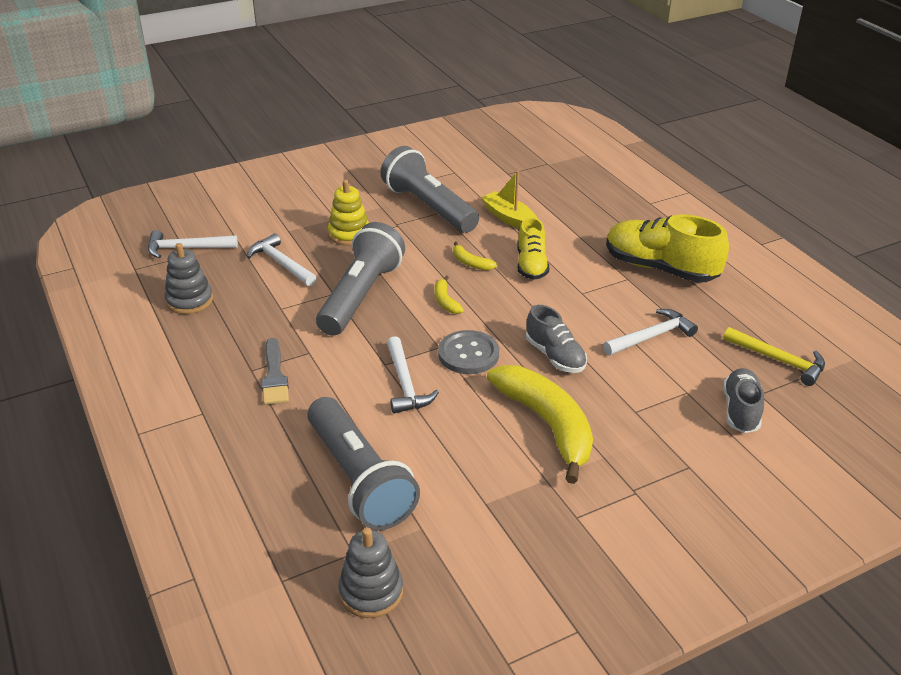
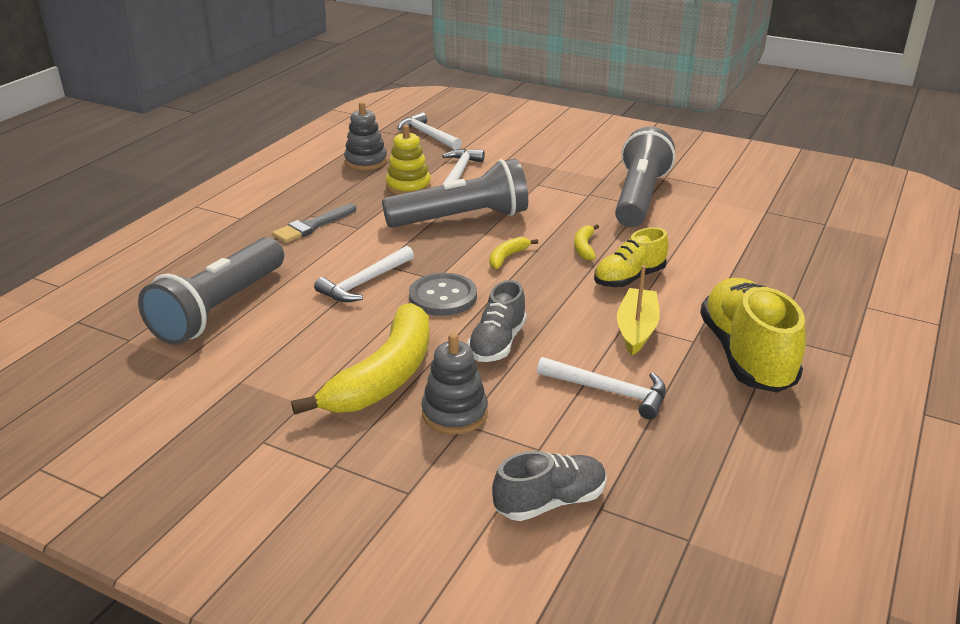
camera: 55 degrees right, 5 degrees down
(349, 234) = (541, 181): yellow stacking toy -> yellow stacking toy (408, 186)
(371, 592) = (88, 365): grey stacking toy -> grey stacking toy (454, 413)
(509, 218) = (689, 239): yellow boat -> yellow boat (636, 329)
(779, 360) = (689, 504): yellow hammer -> none

